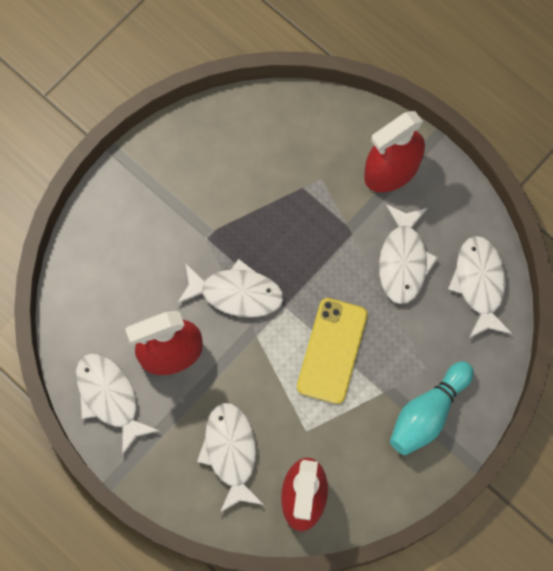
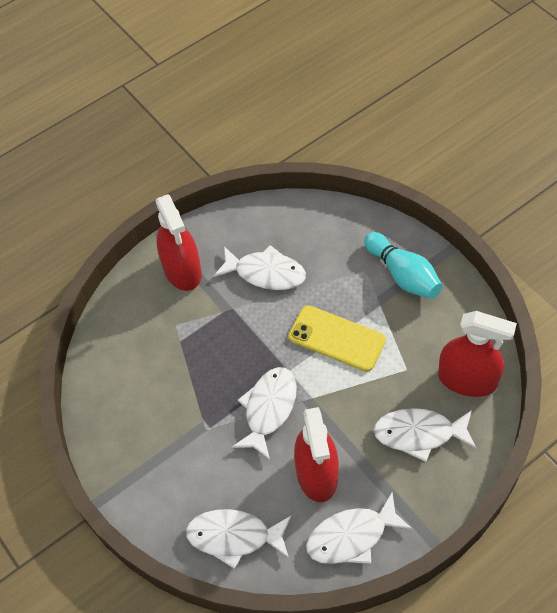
camera: 75 degrees left, 15 degrees down
(479, 284) = (297, 222): white fish -> white fish (234, 537)

